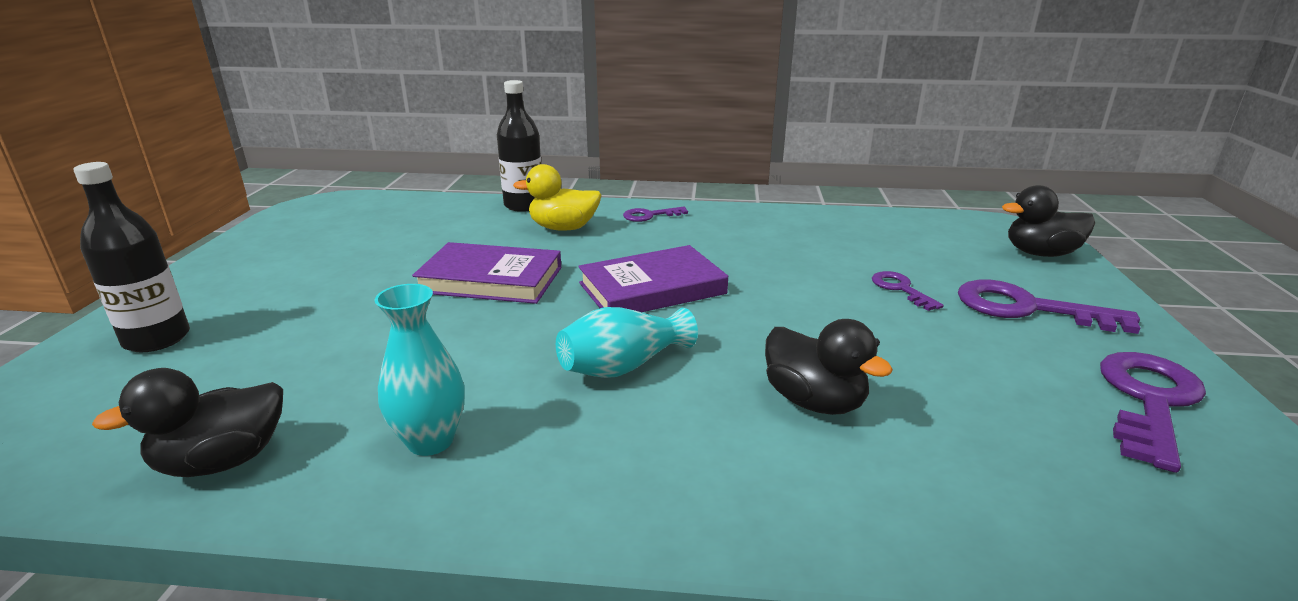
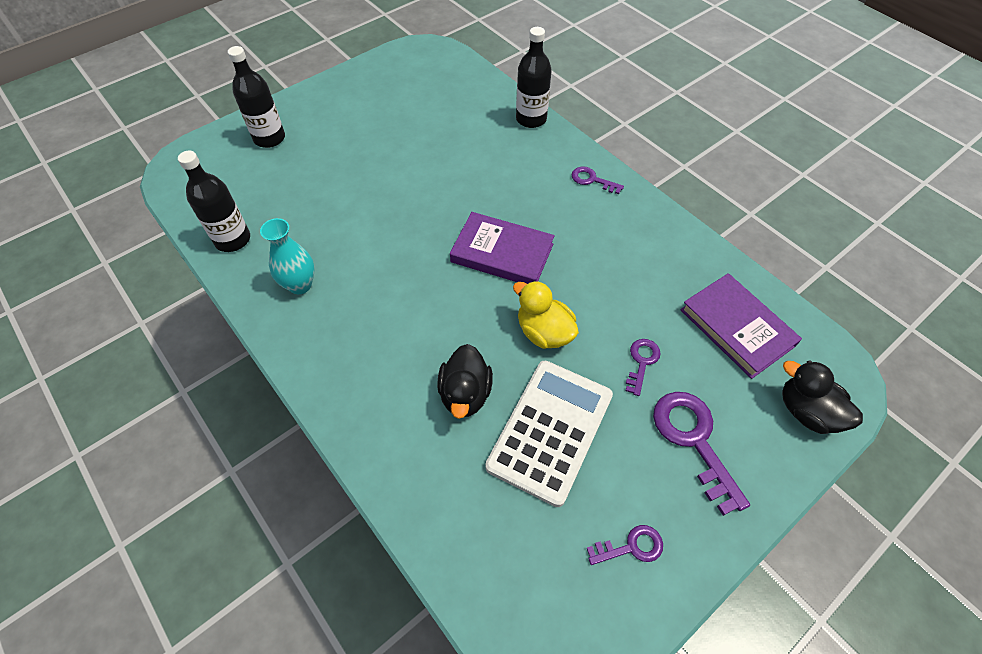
camera: 45 degrees right, 30 degrees up
(222, 461) = (233, 240): black duck -> black bottle
(491, 280) = (434, 186): purple book -> purple book (736, 328)
(563, 228) = (525, 160): yellow duck -> yellow duck (544, 332)
(623, 366) = (416, 301): turquoise vase -> none
(935, 373) = (550, 431): none -> white calculator
(1148, 401) = (631, 547): purple key -> purple key, size x0.54

